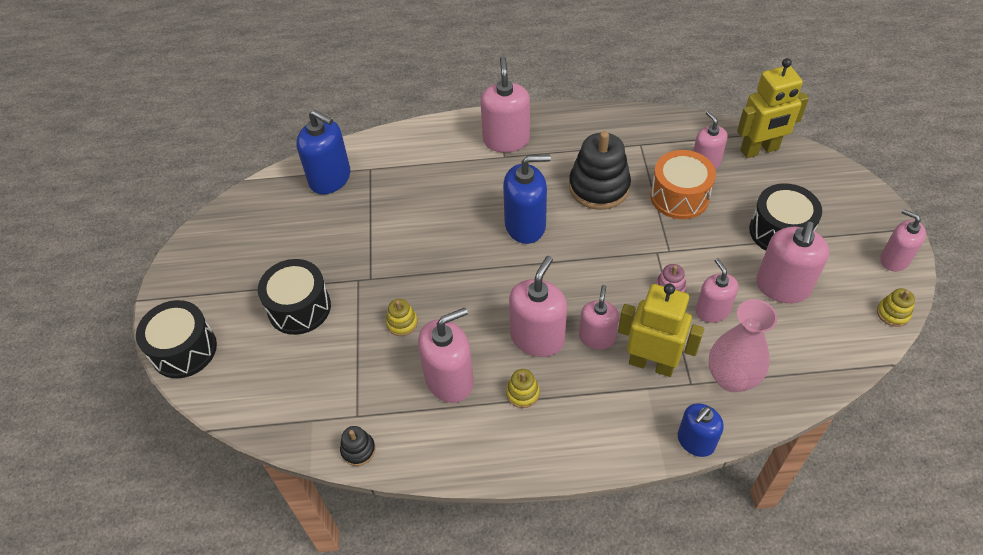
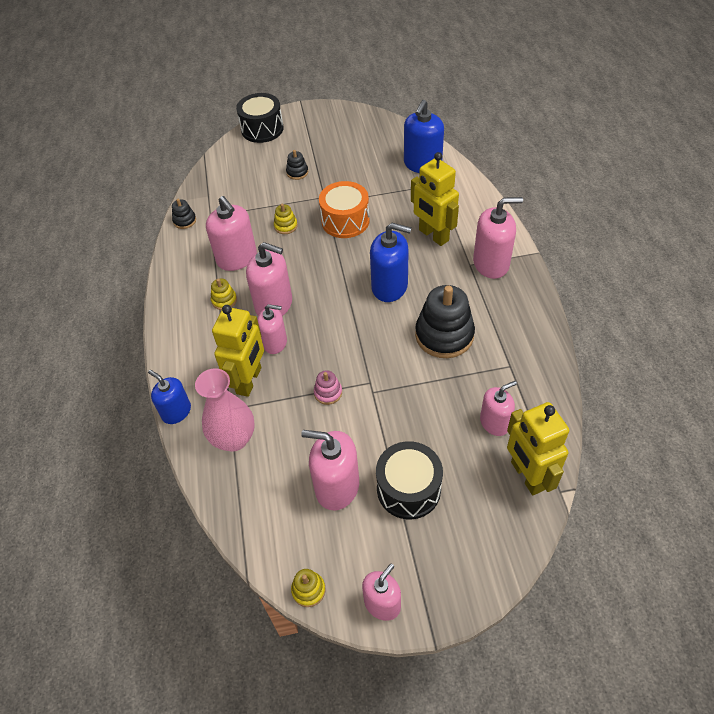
camera: 85 degrees right, 0 degrees up
(299, 308) = (297, 172): black drum -> black stacking toy
(454, 181) = (433, 235): none -> yellow robot
(525, 225) = (389, 286): blue soap dispenser -> blue soap dispenser turned 60 degrees counterclockwise
(679, 197) = (443, 400): orange drum -> orange drum (345, 221)
(712, 311) = (305, 426): pink soap dispenser -> none

